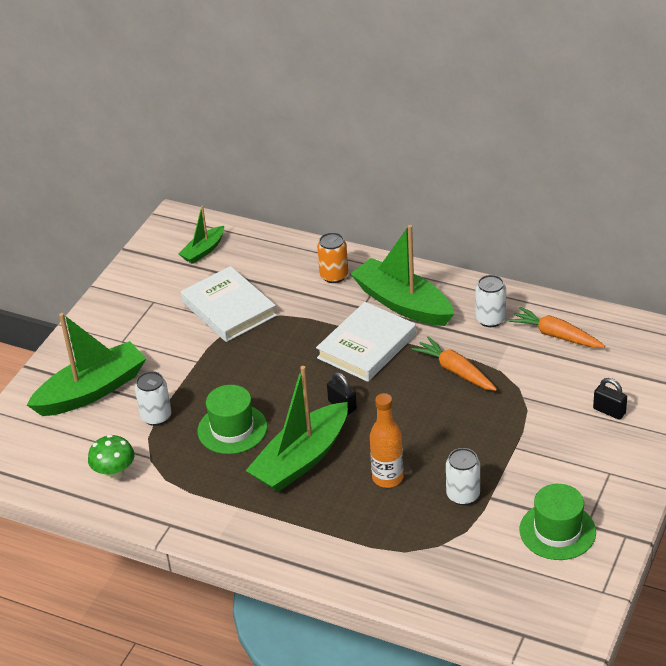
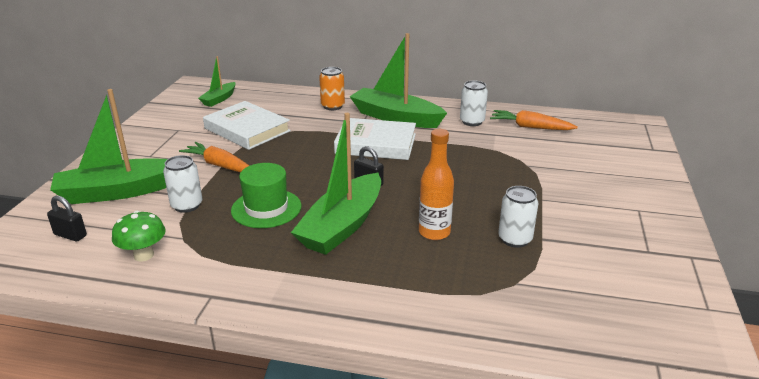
camera: 15 degrees left, 10 degrees down
(92, 391) = (119, 191): green boat -> green boat turned 150 degrees counterclockwise
(366, 346) = (376, 144): white book -> white book turned 75 degrees clockwise
(455, 371) = (460, 153): orange carrot -> orange carrot (219, 165)
(557, 531) = (624, 259): green hat -> none
(609, 411) = (606, 168): black padlock -> black padlock (70, 235)

